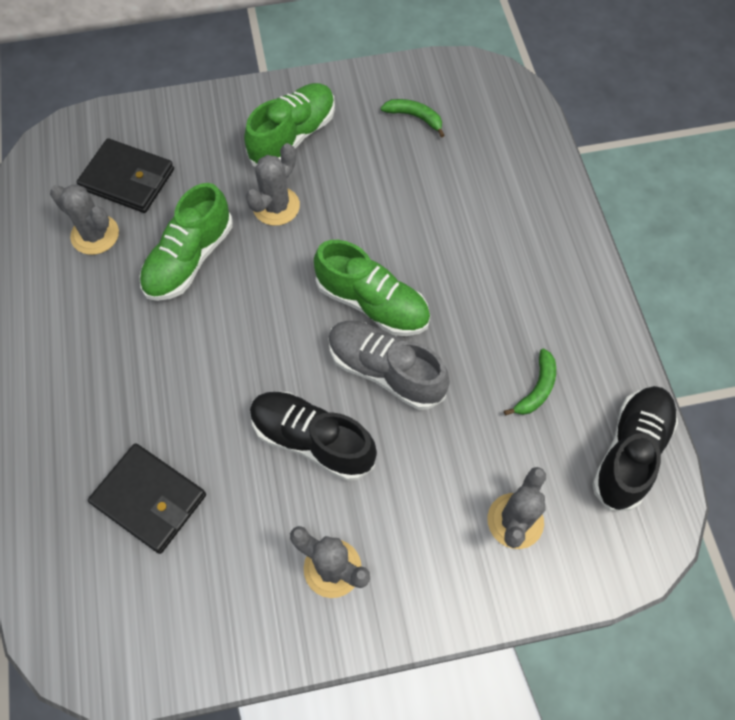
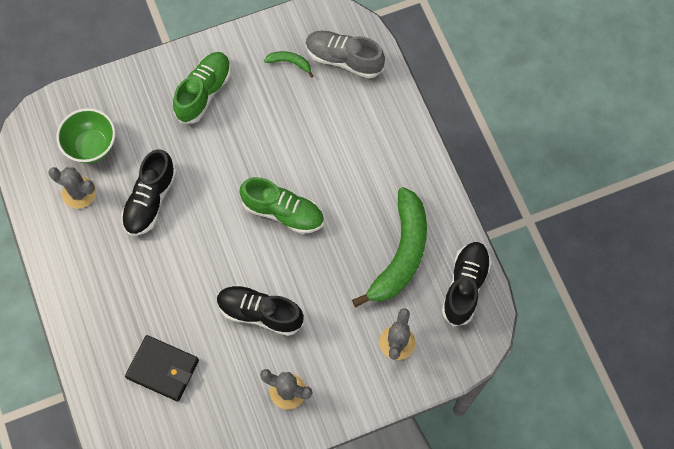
camera: 10 degrees left, 5 degrees up
(128, 179) = (91, 146): black wallet -> green bowl
(189, 259) = (150, 200): green shoe -> black shoe
(276, 206) = (203, 150): grey cactus -> none
(385, 371) = (300, 258): grey shoe -> grey shoe (344, 59)
(536, 389) = (401, 254): green banana -> green banana, size x2.40

